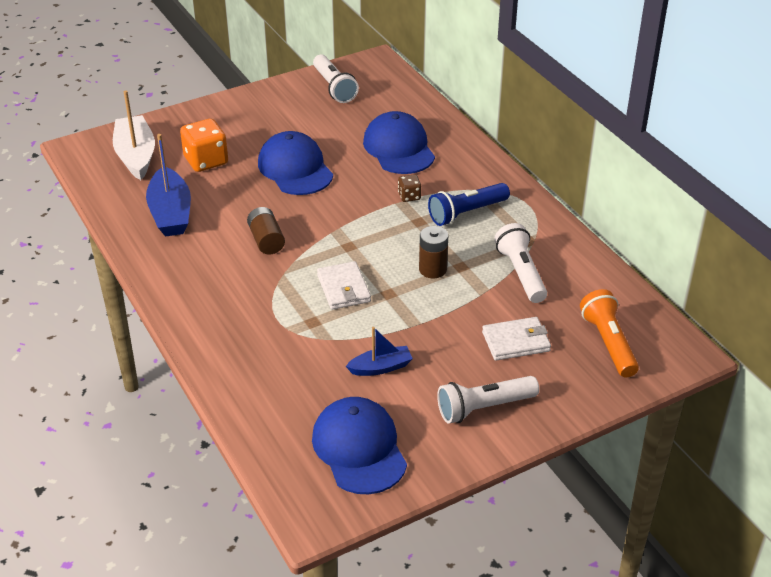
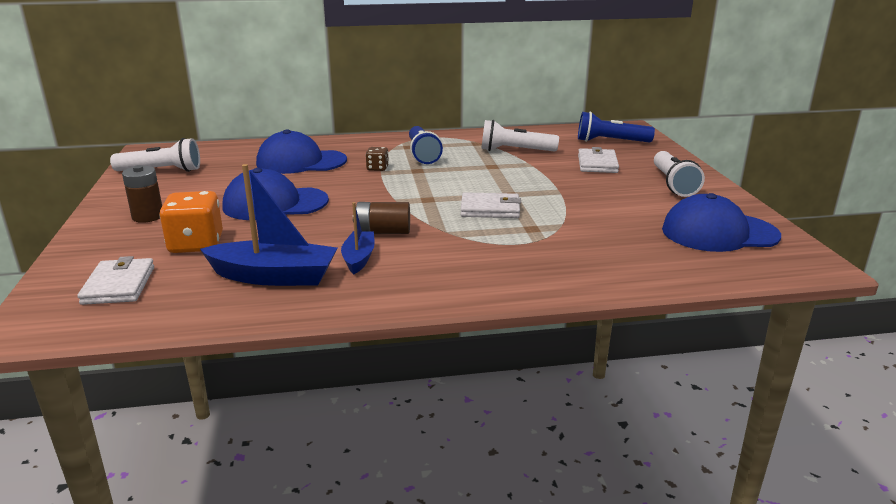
camera: 70 degrees left, 15 degrees down
(136, 156) = (119, 285): white boat -> white wallet
(380, 367) = (611, 210): blue boat -> blue boat (359, 258)
(432, 269) = (488, 175): brown battery -> brown battery (148, 216)
(608, 343) = (611, 142): orange flashlight -> blue flashlight

